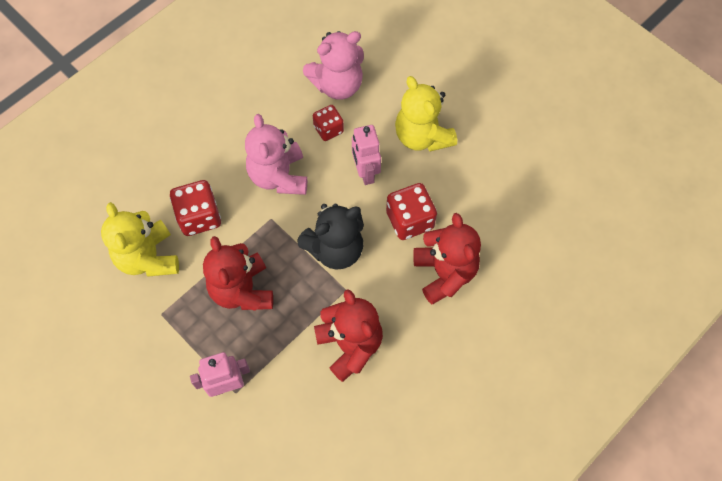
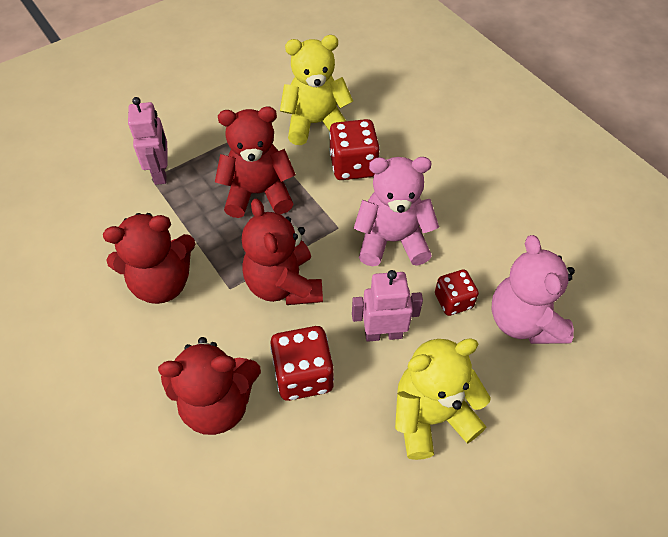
camera: 100 degrees right, 10 degrees down
(335, 249) = (284, 285): black teddy bear -> red teddy bear

